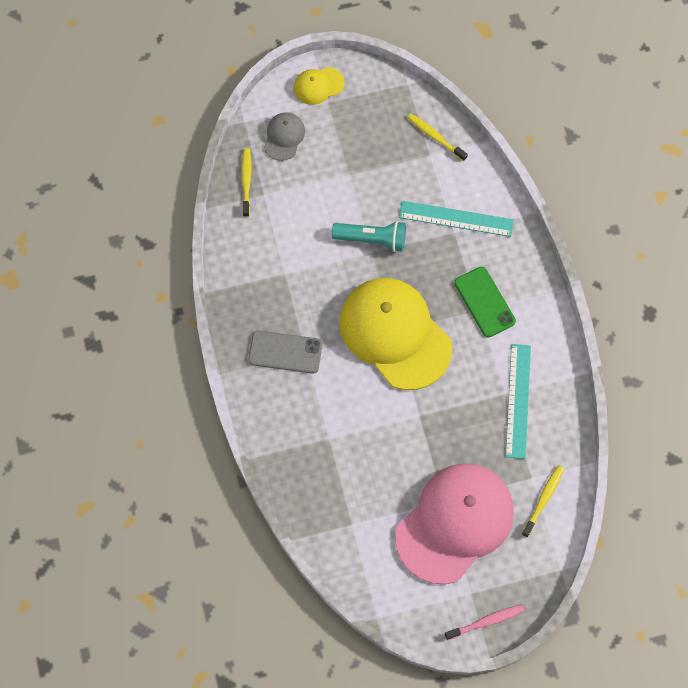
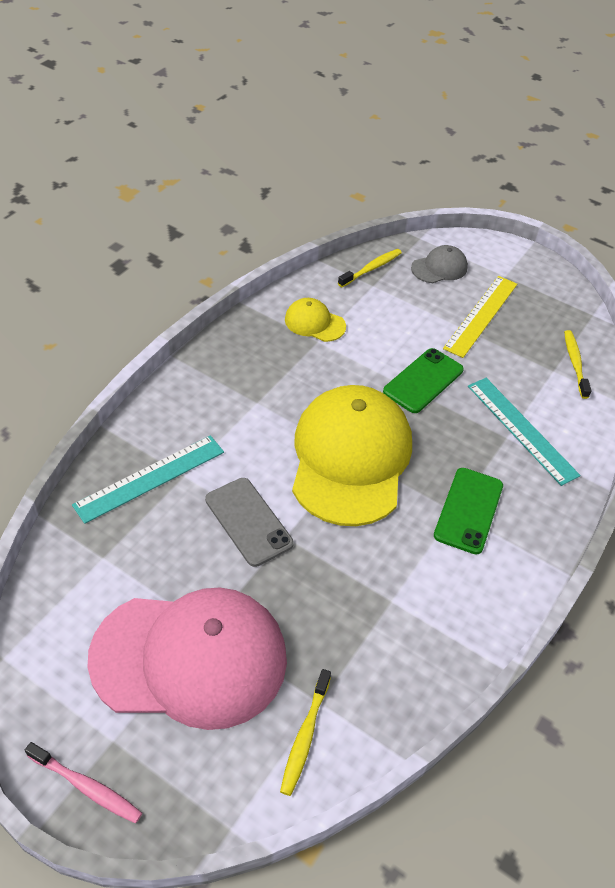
camera: 45 degrees right, 20 degrees down
(285, 352) = (241, 387): grey phone -> grey phone (248, 521)
(318, 86) = (511, 262): yellow cap -> yellow cap (314, 323)
(349, 153) = (481, 315): none -> yellow ruler
(372, 239) = (423, 381): turquoise flashlight -> green phone
(518, 400) = (397, 619): turquoise ruler -> turquoise ruler (150, 478)
(543, 499) = (305, 736): yellow toothbrush -> yellow toothbrush turned 120 degrees clockwise

